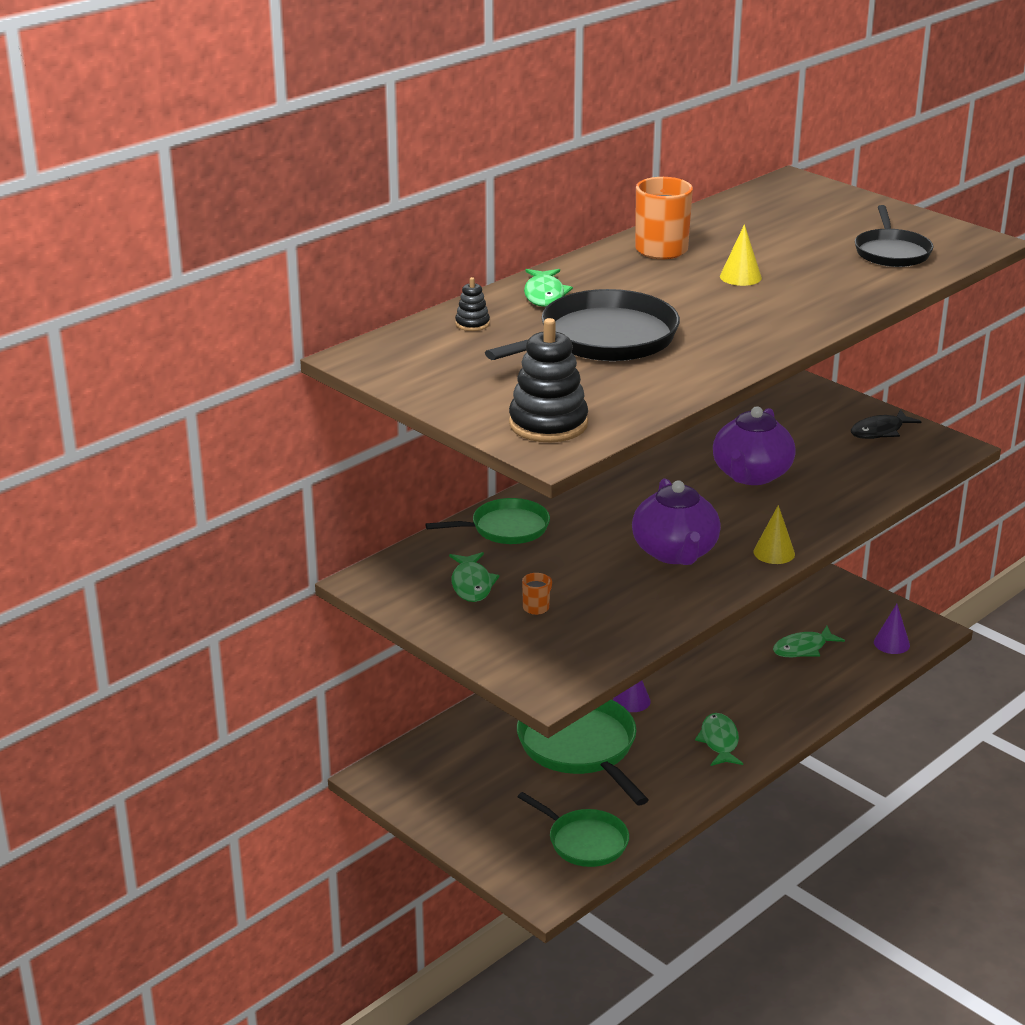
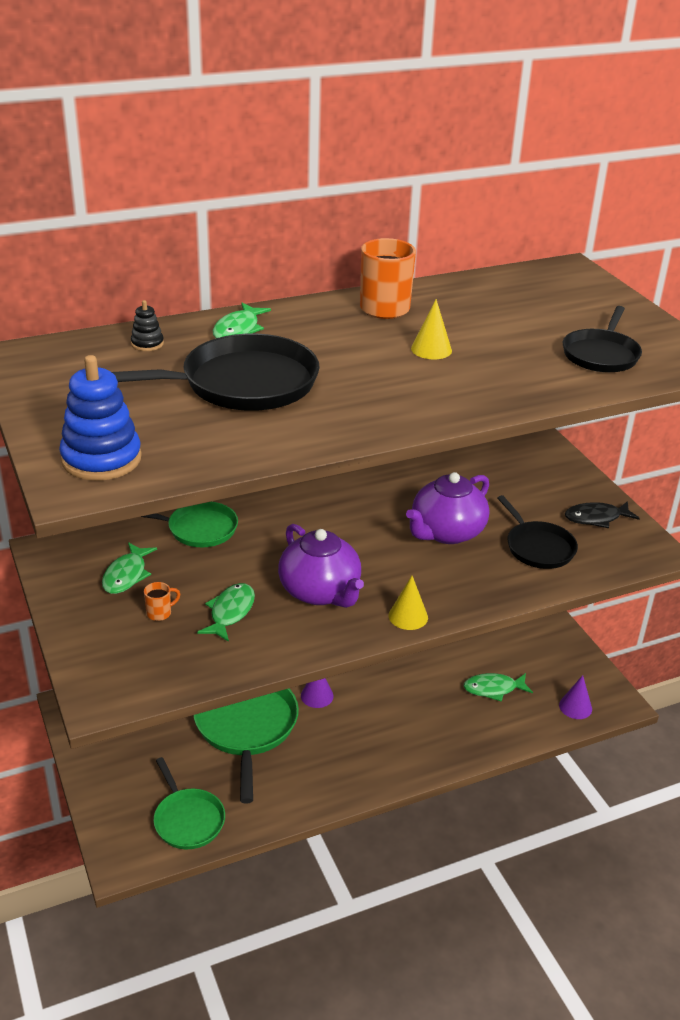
camera: 20 degrees right, 5 degrees up
(548, 424) = (101, 459): black stacking toy -> blue stacking toy
(675, 552) = (320, 592): purple teapot -> purple teapot turned 45 degrees counterclockwise
(719, 741) = (364, 758): green fish -> green fish (230, 612)
(846, 468) = (538, 547): none -> black pan

